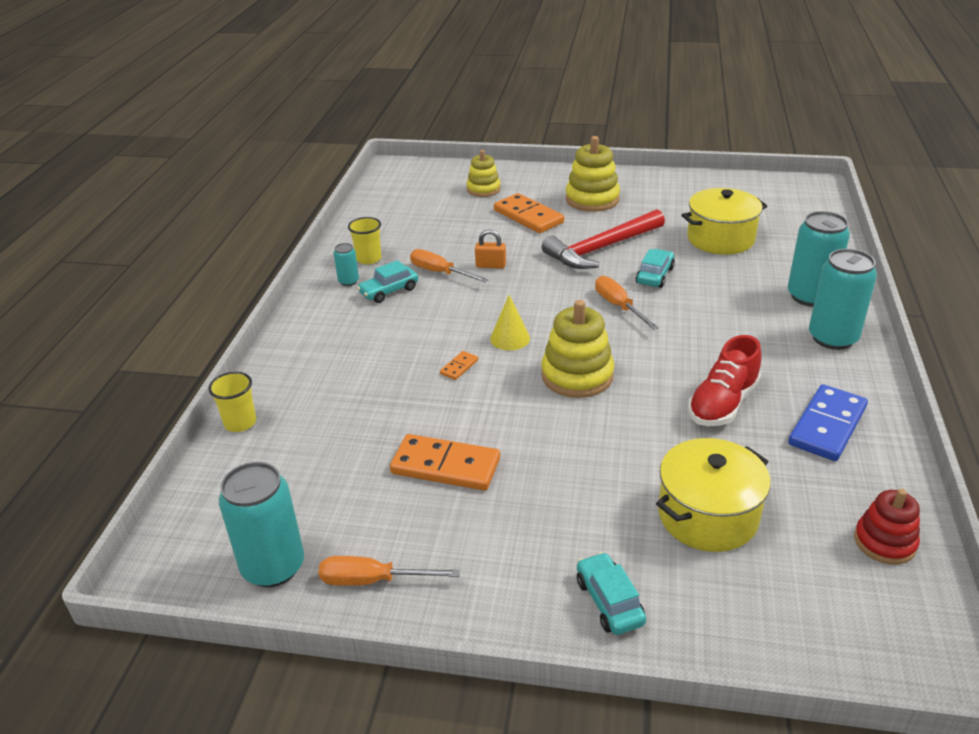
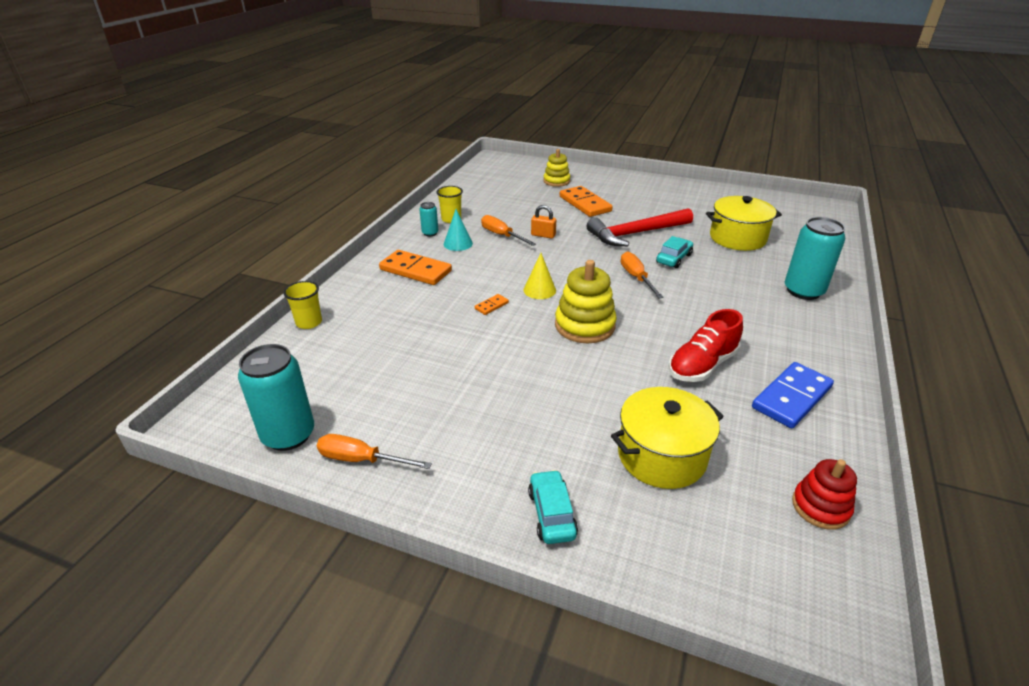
camera: 10 degrees right, 0 degrees up
(389, 291) = (458, 243): turquoise car -> turquoise cone
(445, 466) = (453, 379): orange domino -> orange domino (415, 270)
(592, 199) = (640, 197): yellow stacking toy -> none
(832, 338) = (815, 326): turquoise can -> none

